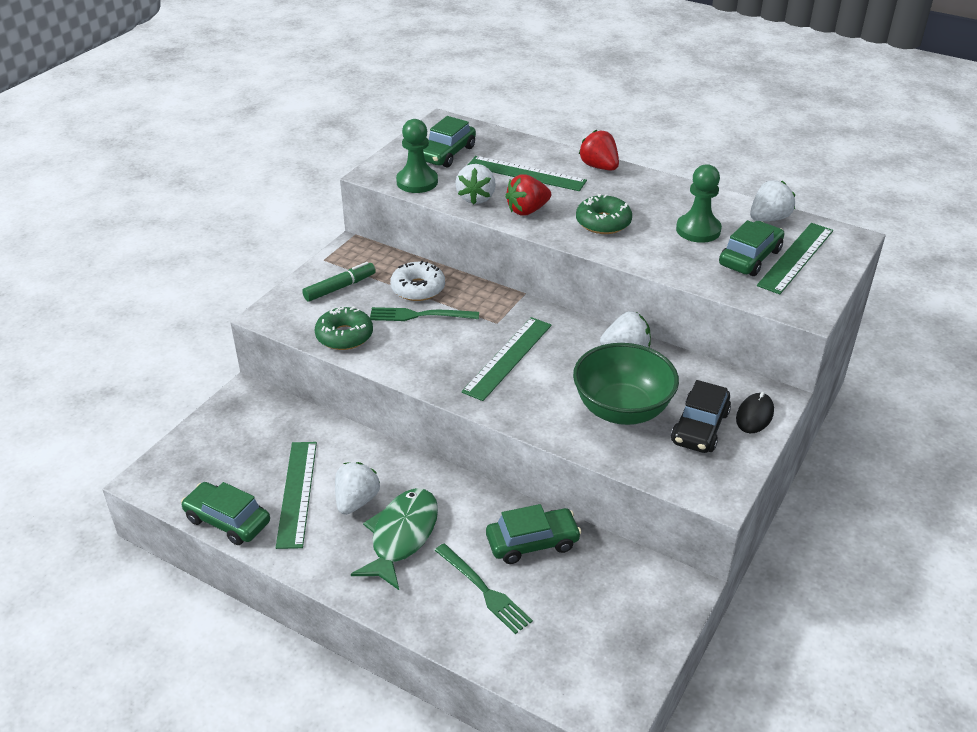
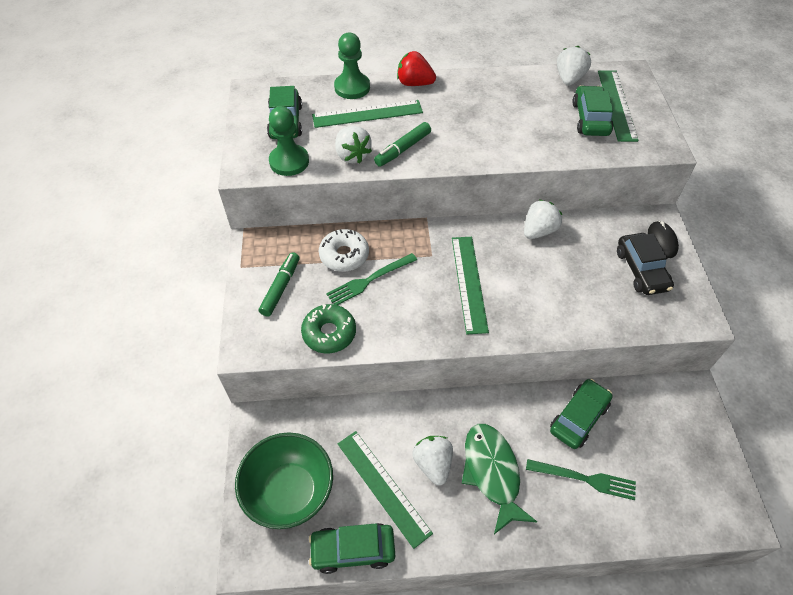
camera: 35 degrees left, 15 degrees up
(527, 210) = (403, 149): red strawberry -> green marker
(603, 222) = (467, 134): green donut -> none
(622, 410) = (583, 284): green bowl -> green bowl (290, 492)
(698, 230) = (536, 110): green pawn -> green pawn (352, 87)

